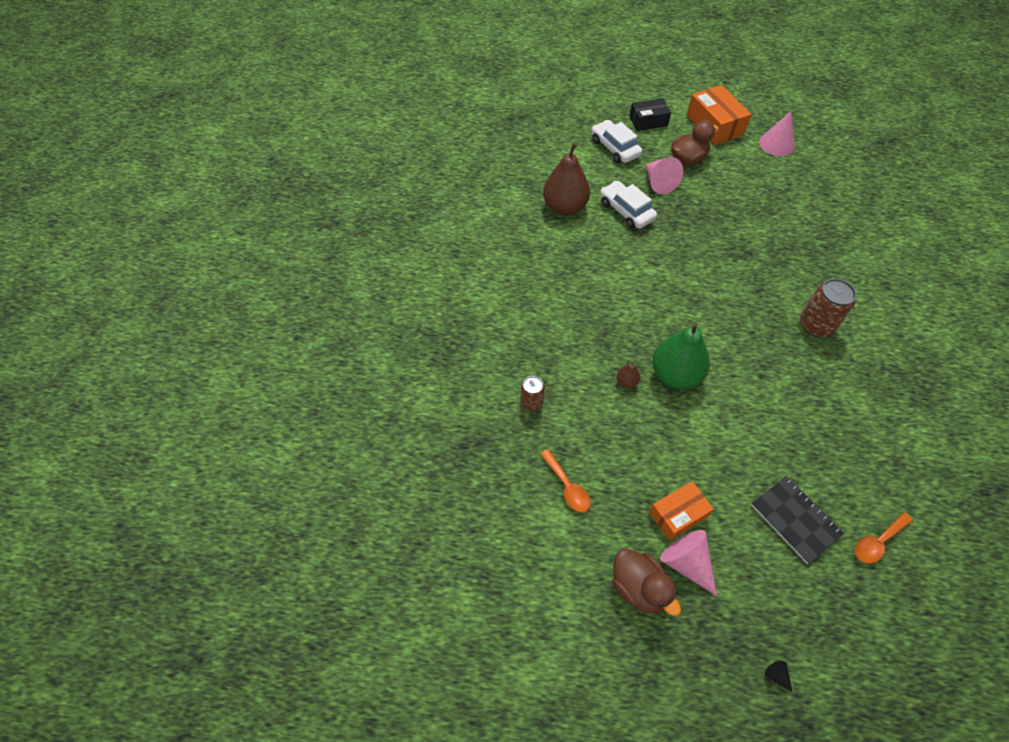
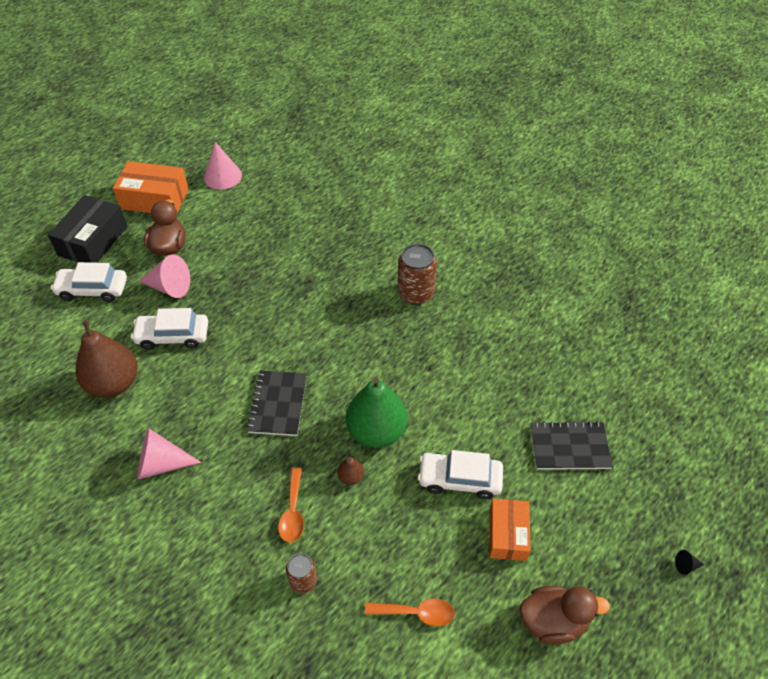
camera: 55 degrees left, 5 degrees down
(637, 302) = (278, 404): none -> black notebook
(648, 121) = (93, 241): black box -> black box, size x1.52
(686, 563) = (554, 562): pink cone -> pink cone (161, 464)
(690, 454) = (460, 479): none -> white car
(877, 542) = (622, 405): orange spoon -> orange spoon (293, 511)

